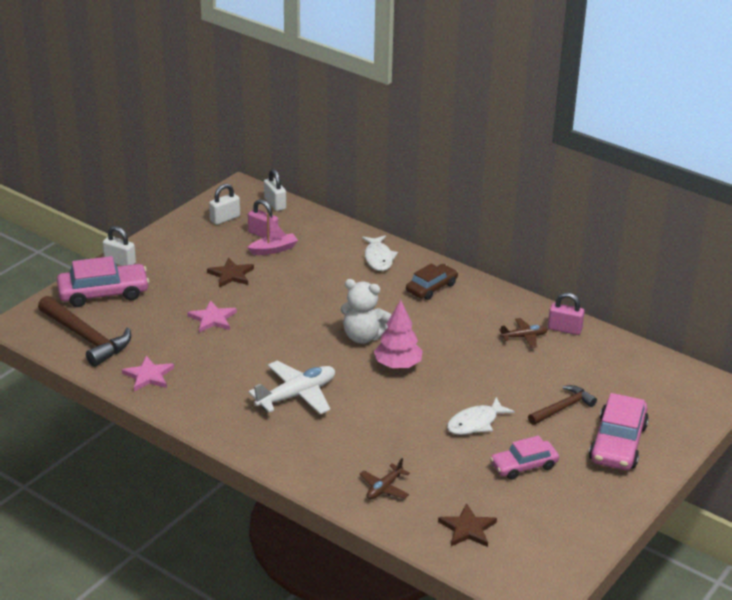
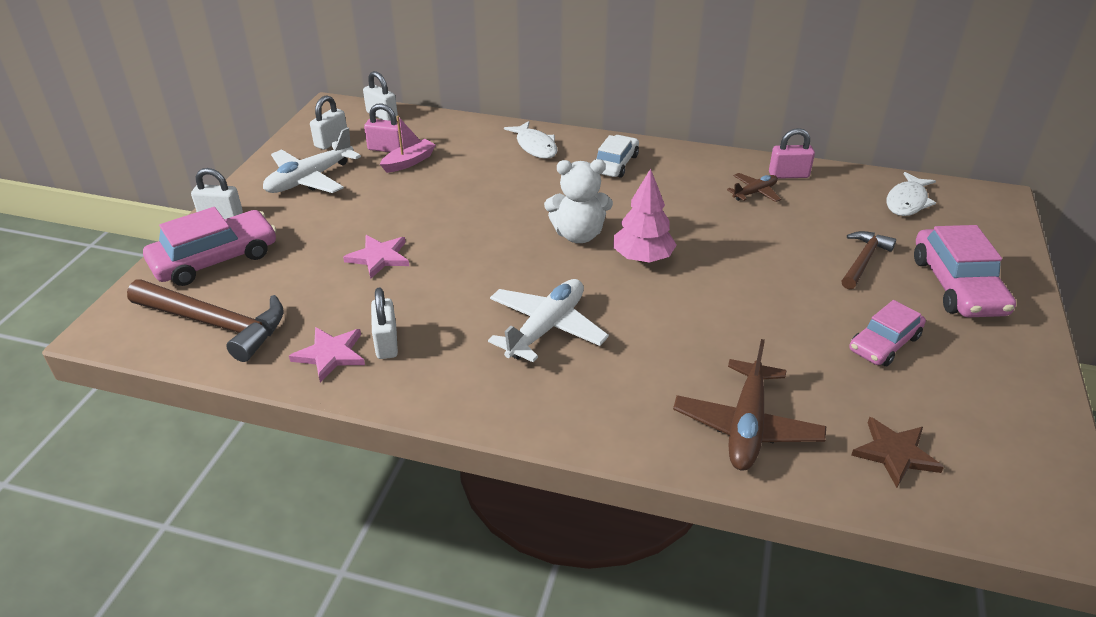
camera: 20 degrees left, 5 degrees up
(187, 377) = (386, 343): none -> white padlock
(194, 247) = (310, 179): none -> white plane
(231, 275) = (373, 200): brown star -> none
(384, 488) = (746, 426): brown plane -> brown plane, size x1.80
(431, 287) = (615, 164): brown car -> white car
(475, 423) = (785, 305): white fish -> white fish (907, 201)

